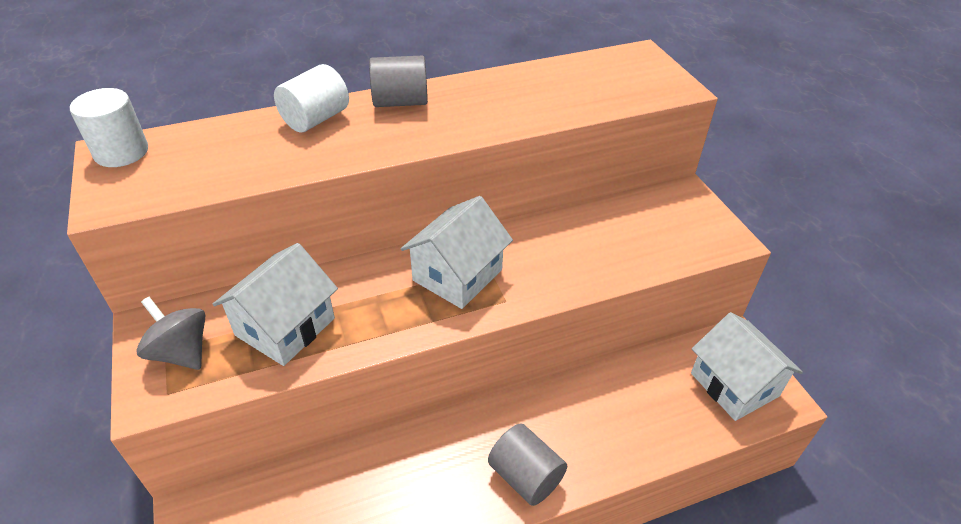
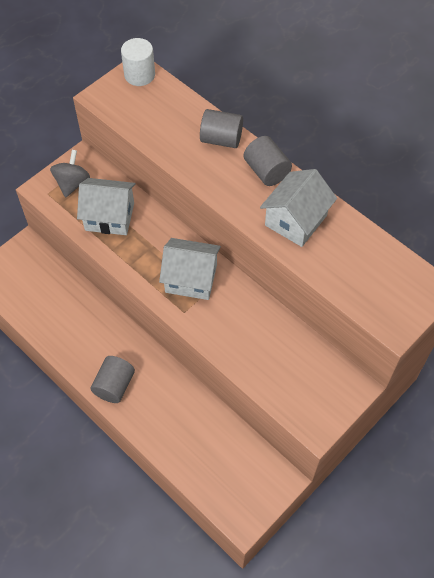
camera: 65 degrees right, 15 degrees up
(315, 119) = (221, 139): white cylinder -> grey cylinder
(734, 384) = (240, 487): white house -> white house (296, 220)

